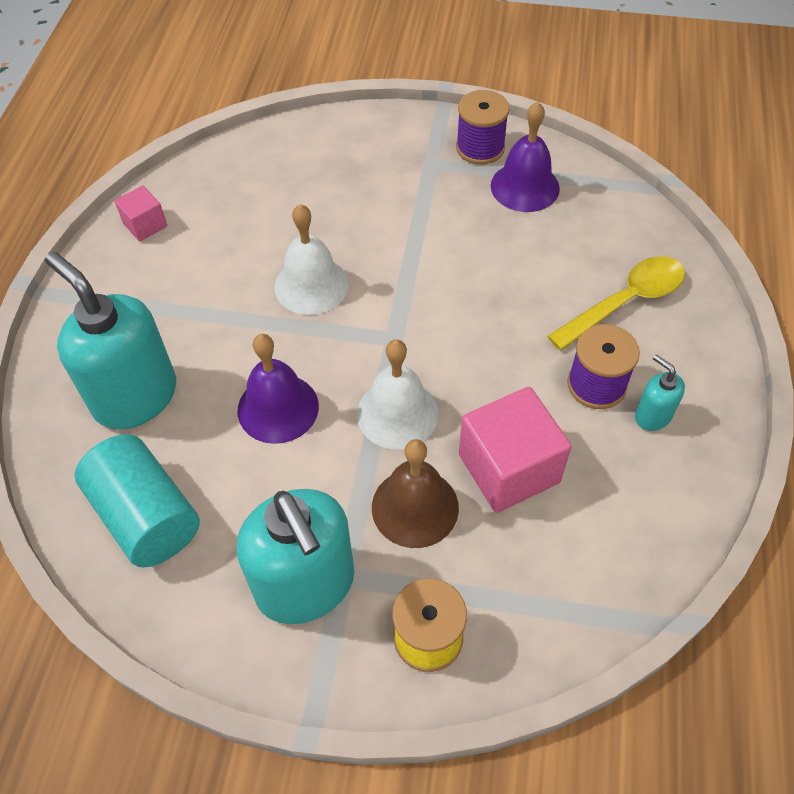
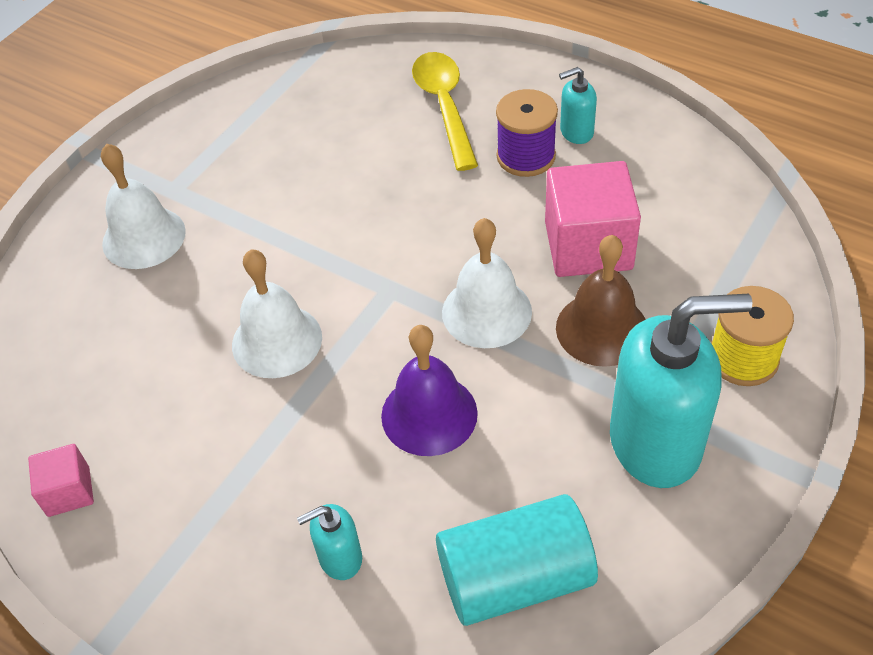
camera: 65 degrees left, 5 degrees down
(135, 396) = (340, 558): turquoise soap dispenser -> turquoise soap dispenser, size x0.45
(376, 167) = (144, 237): none -> white bell
(480, 148) = (180, 145): purple spool -> none
(525, 187) = (258, 128): purple bell -> none

